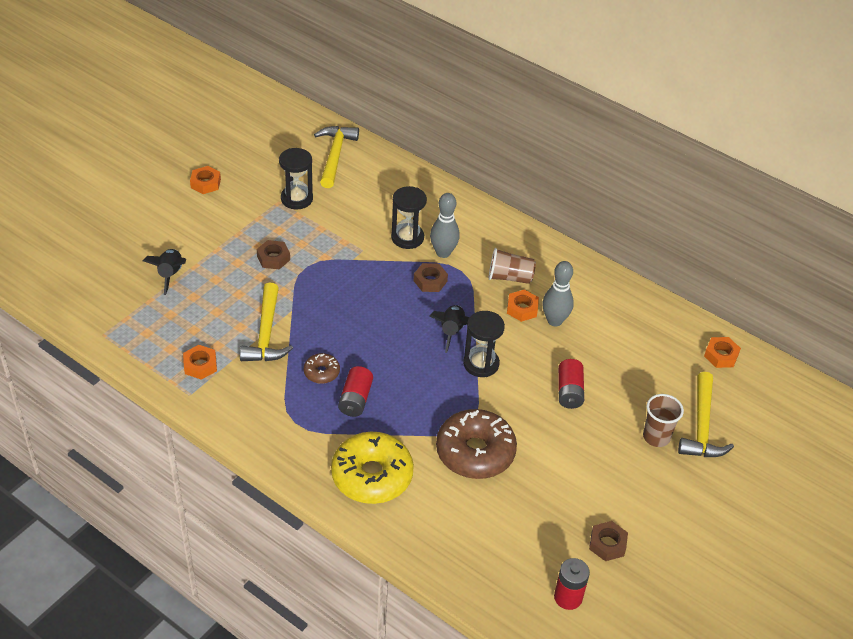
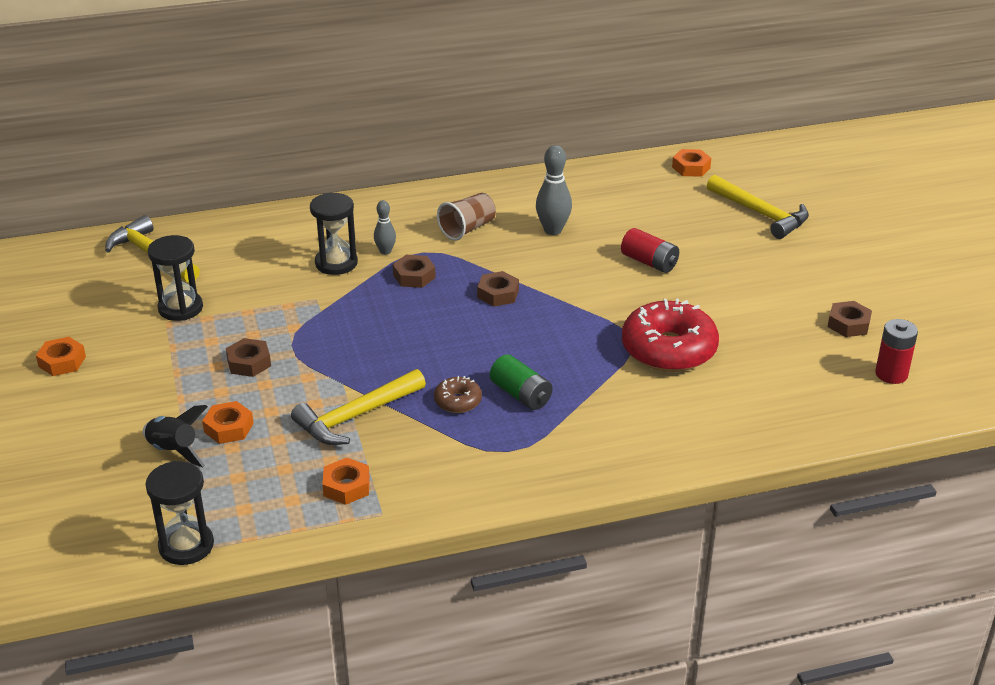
camera: 50 degrees left, 10 degrees down
(266, 333) = (356, 416): yellow hammer -> yellow hammer turned 105 degrees clockwise
(355, 399) = (521, 395): red battery -> green battery
(372, 476) = (635, 429): yellow donut -> none
(443, 253) = (385, 251): grey bowling pin -> grey bowling pin, size x0.60
(451, 332) = (498, 294): black rocket -> brown nut
(475, 452) = (668, 349): brown donut -> red donut
(481, 364) = (560, 295): black hourglass -> black hourglass (186, 546)
(522, 309) = (516, 241): orange nut -> orange nut (228, 428)
(656, 437) = (750, 242): brown cup -> none

